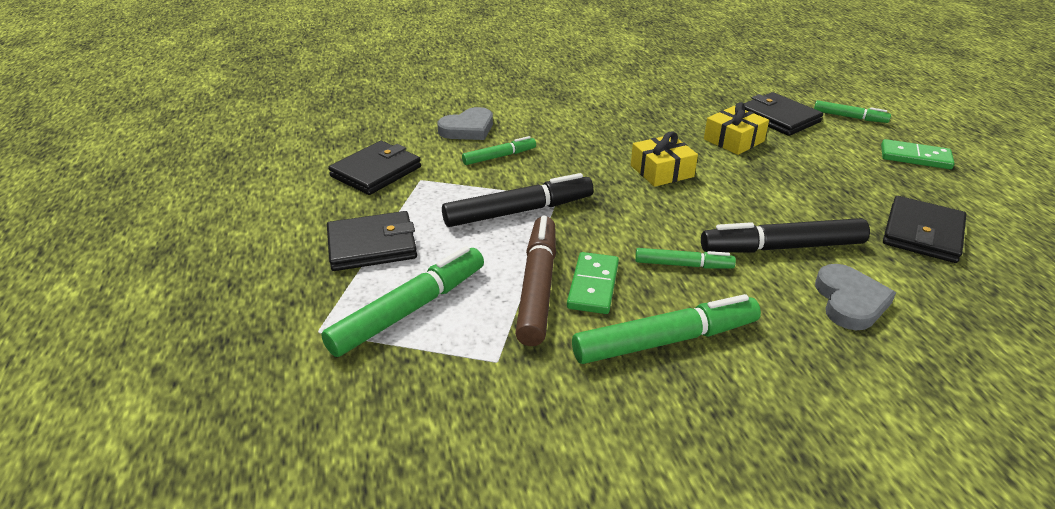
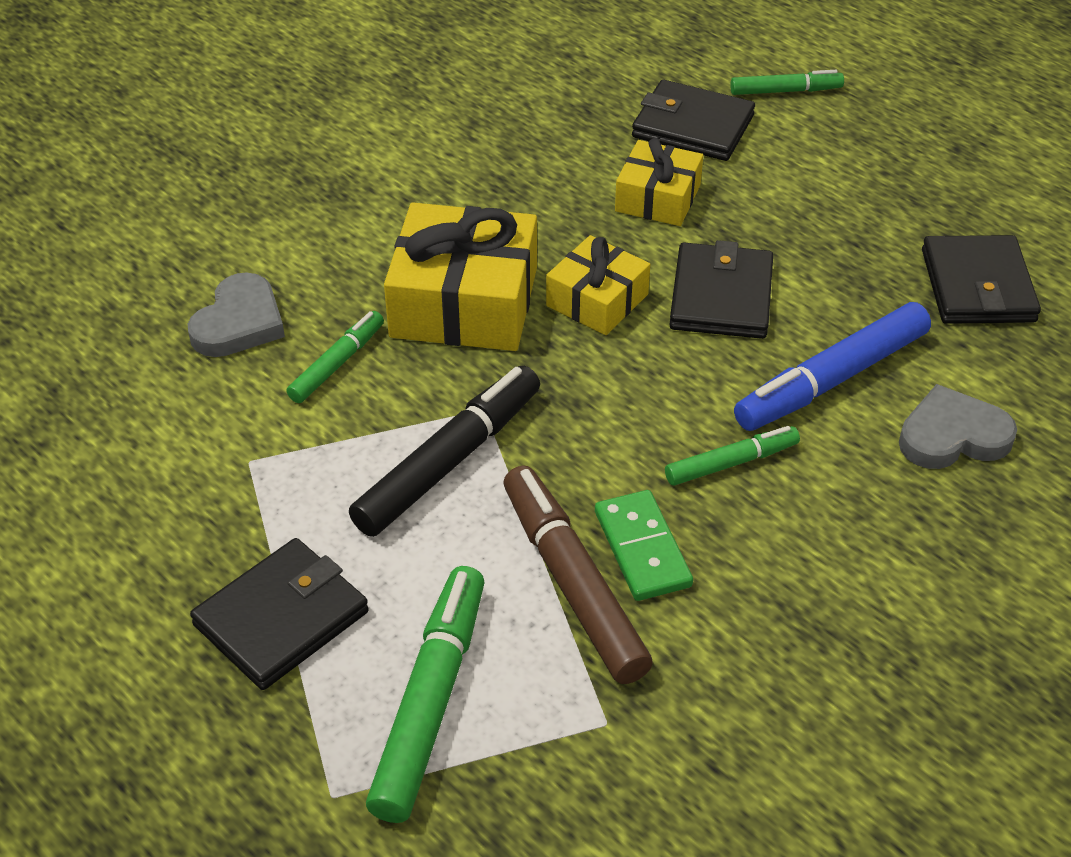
camera: 30 degrees left, 10 degrees up
(376, 172) = (161, 474): black wallet -> black wallet (721, 296)
(587, 152) = (464, 302): none -> yellow gift
(664, 340) = (783, 595): green marker -> none
(783, 247) = (833, 379): black marker -> blue marker
(850, 301) = (952, 436): grey heart -> grey heart turned 75 degrees counterclockwise
(915, 157) = (906, 145): green domino -> none

